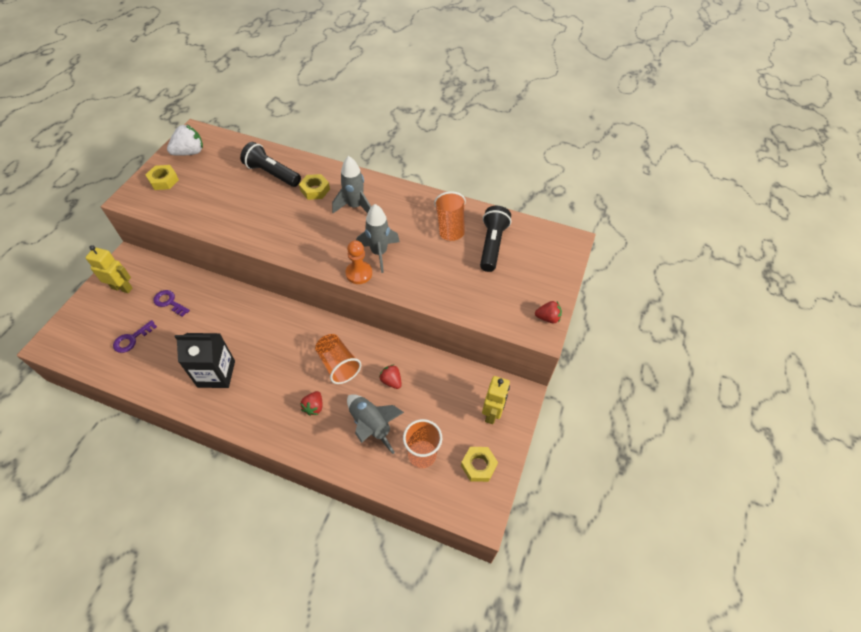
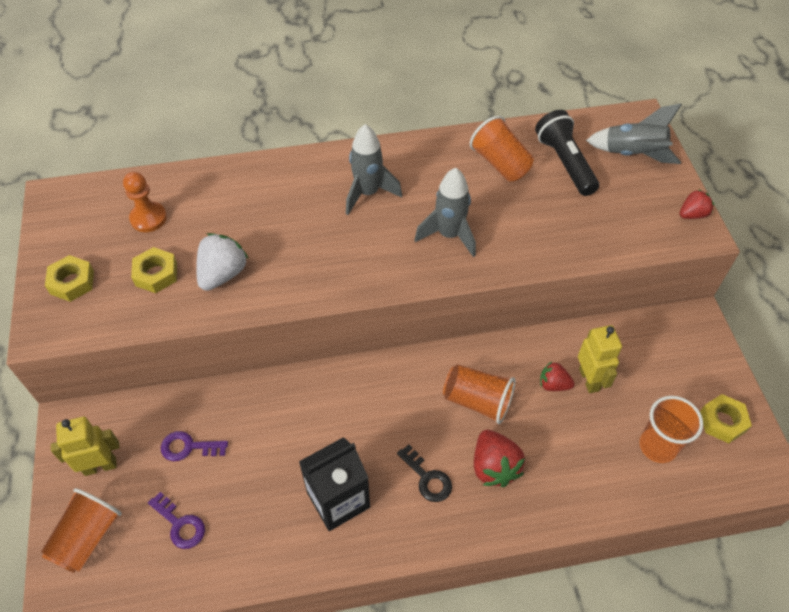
camera: 30 degrees left, 0 degrees up
(87, 320) = (87, 537): none -> orange cup
(132, 339) = (180, 524): purple key -> purple key turned 60 degrees counterclockwise
(190, 152) = (74, 227): white strawberry -> white strawberry (223, 274)
(272, 174) = (220, 202): black flashlight -> none
(272, 391) = (427, 478): none -> black key
(314, 407) = (494, 467): red strawberry -> red strawberry, size x1.63
(315, 190) = (298, 196): yellow nut -> yellow nut (156, 274)
(359, 273) = (448, 271): orange pawn -> orange pawn (148, 218)
(371, 425) = (576, 448): grey rocket -> grey rocket (633, 154)
(492, 413) = (687, 357): yellow robot -> yellow robot (589, 379)

